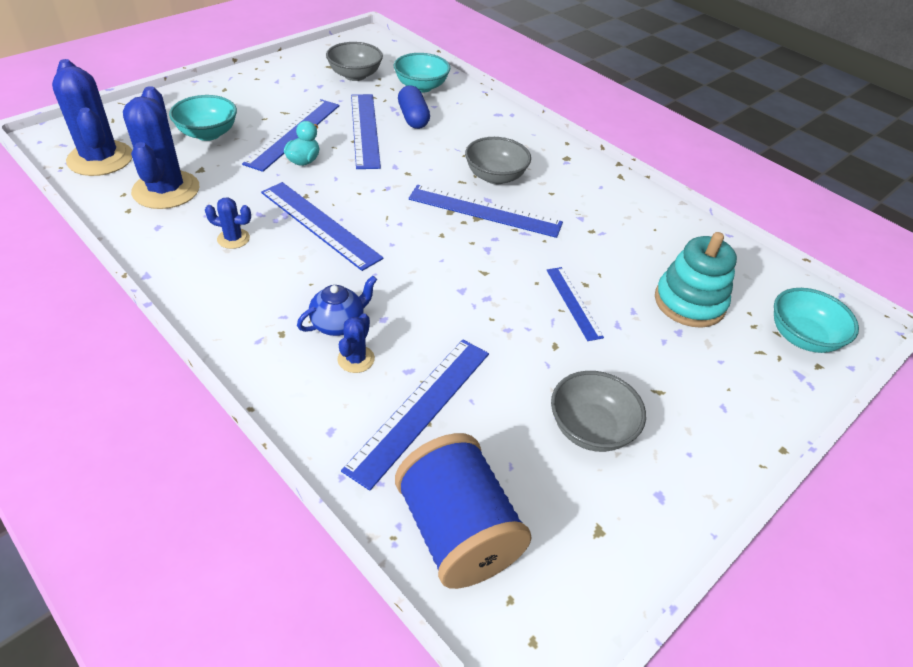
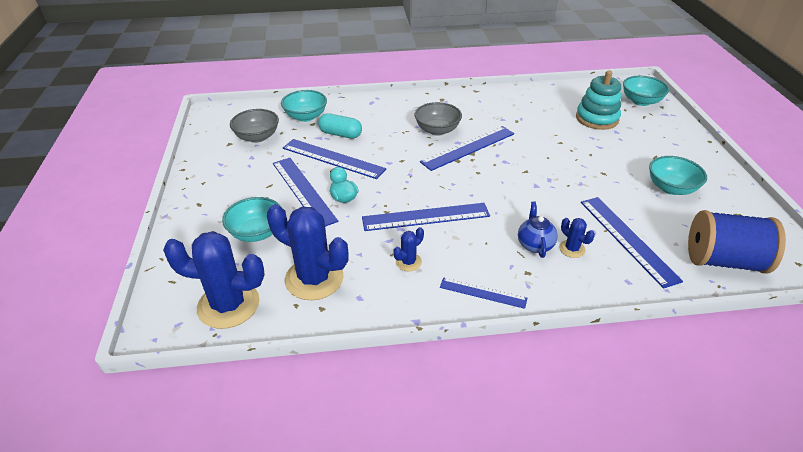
camera: 50 degrees left, 5 degrees down
(413, 118) = (340, 134): blue capsule -> turquoise capsule
(573, 302) = (573, 152): blue ruler -> blue ruler (483, 293)
(590, 428) = (671, 188): grey bowl -> turquoise bowl

